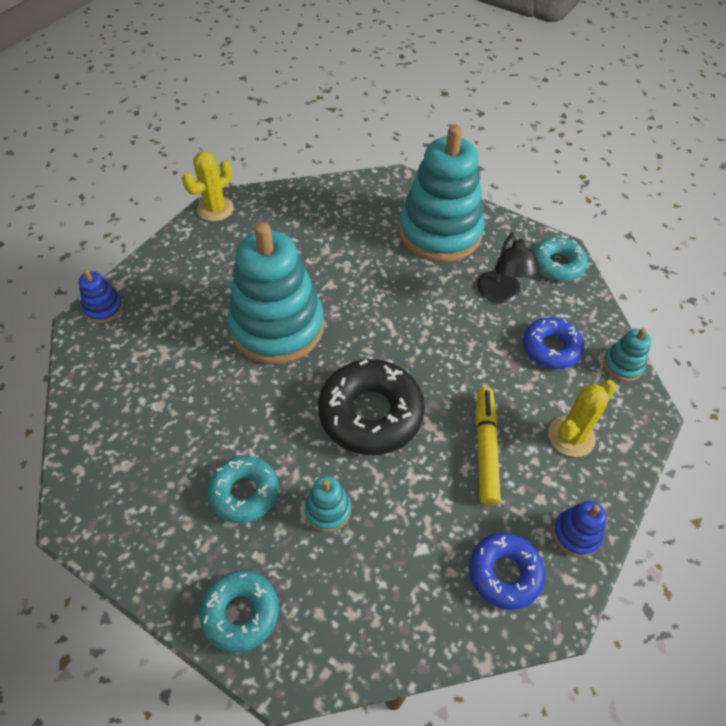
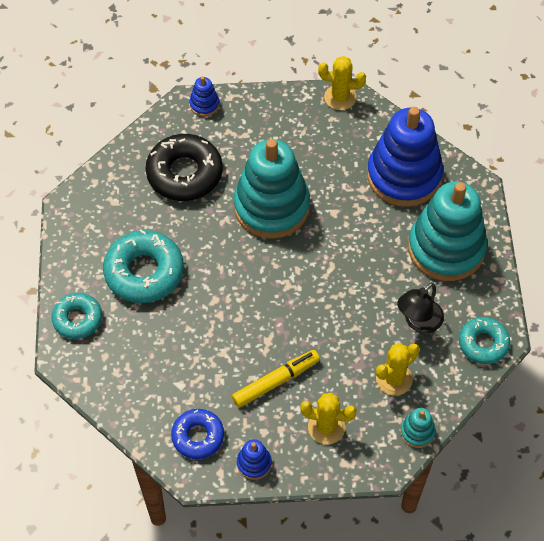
camera: 55 degrees right, 5 degrees up
(244, 492) = (144, 272): turquoise donut -> turquoise donut, size x1.63
(328, 510) = (166, 321): turquoise stacking toy -> none
(340, 216) = (404, 176): none -> blue stacking toy
(371, 413) = (249, 302): black donut -> black donut (184, 173)
(551, 348) = (394, 379): blue donut -> yellow cactus

